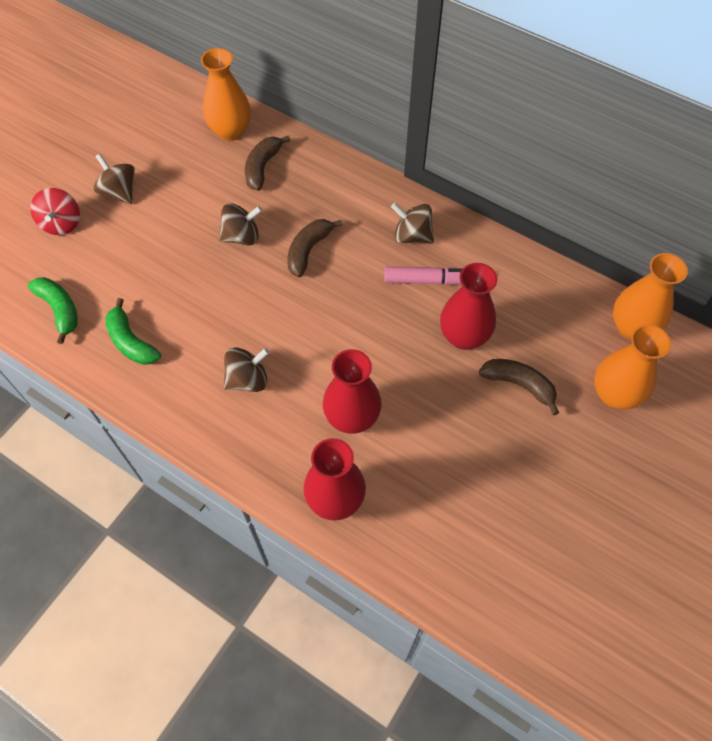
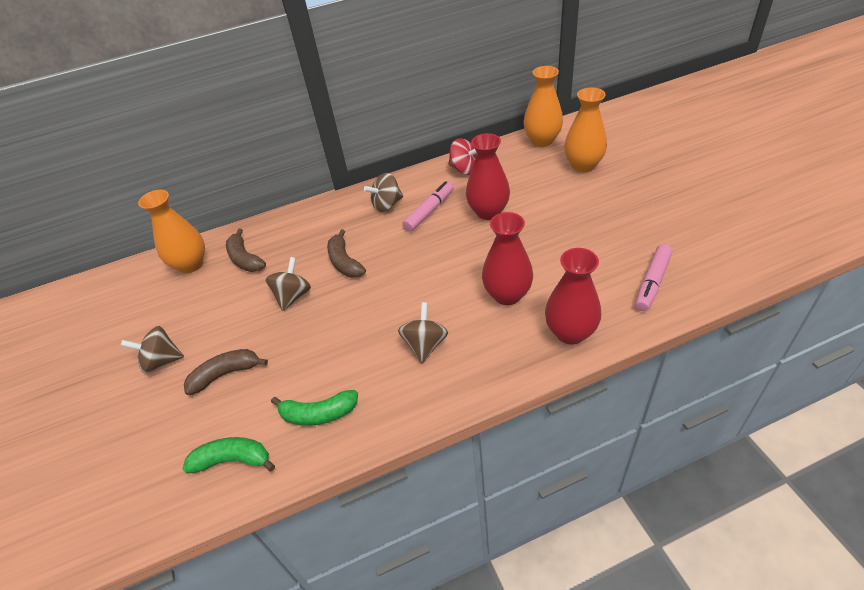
camera: 50 degrees left, 15 degrees down
(62, 223) = (144, 420): red spinning top -> red spinning top (464, 169)
(455, 551) = (652, 282): none -> pink marker
(519, 385) = (545, 202): brown banana -> brown banana (225, 374)

